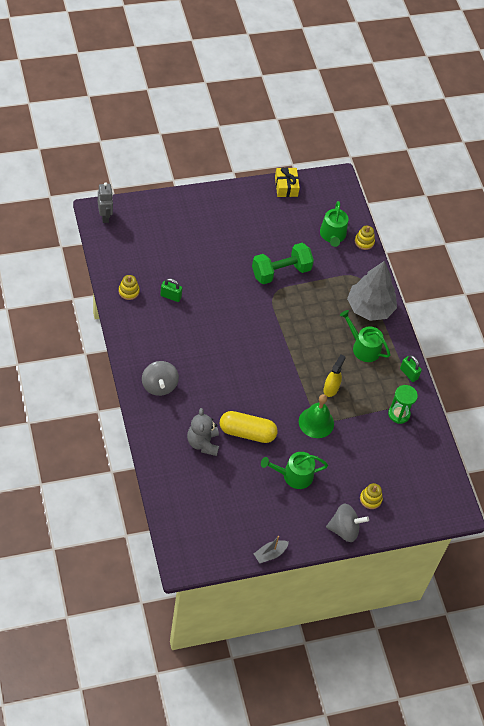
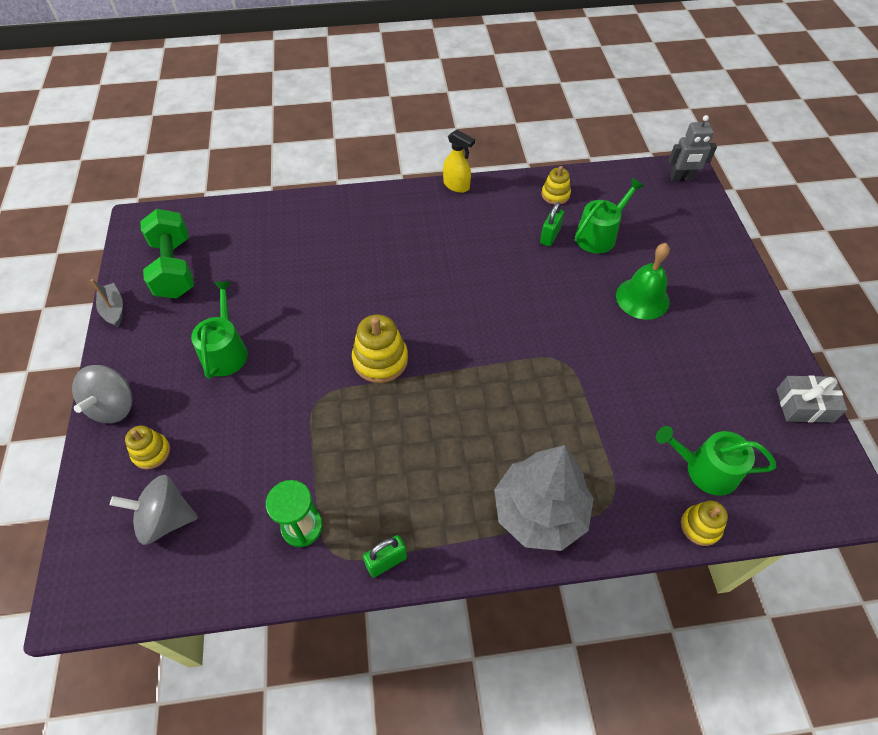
camera: 105 degrees right, 0 degrees up
(159, 386) = (402, 215): grey spinning top -> grey spinning top (165, 519)
(203, 443) = (305, 252): grey teddy bear -> none
(247, 433) = (311, 302): yellow capsule -> none
(281, 272) = (609, 376): green dumbbell -> green dumbbell (174, 268)
(286, 186) = (804, 405): yellow gift -> grey gift
(287, 388) = (380, 360): none -> yellow stacking toy
(316, 422) = (311, 392): green bell -> green bell (642, 298)
(331, 388) = (371, 422): yellow spray bottle -> yellow spray bottle (456, 186)
(363, 347) = (451, 486): green watering can -> green watering can (599, 235)

